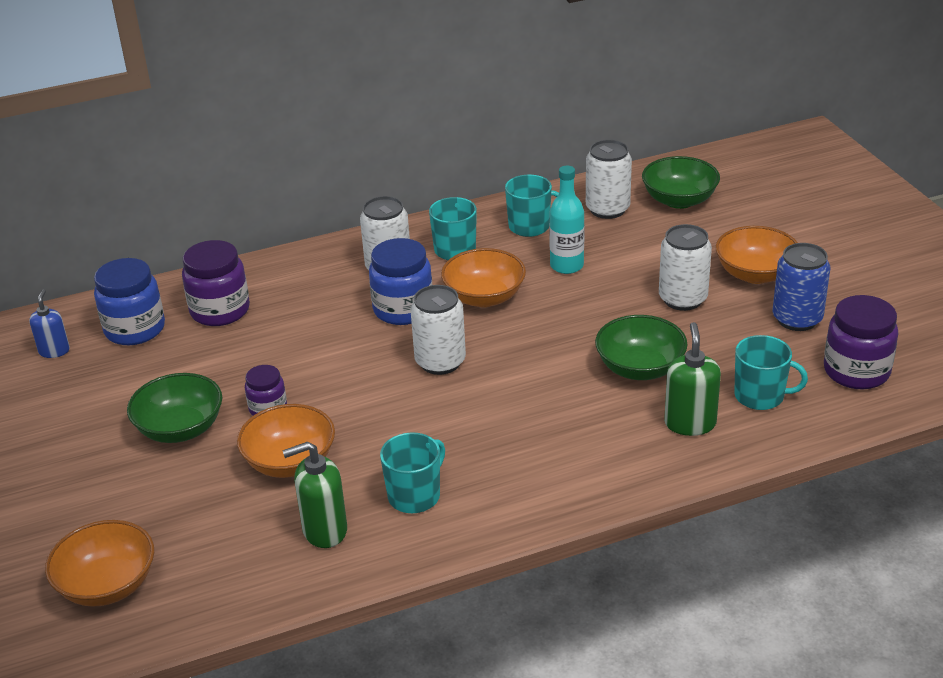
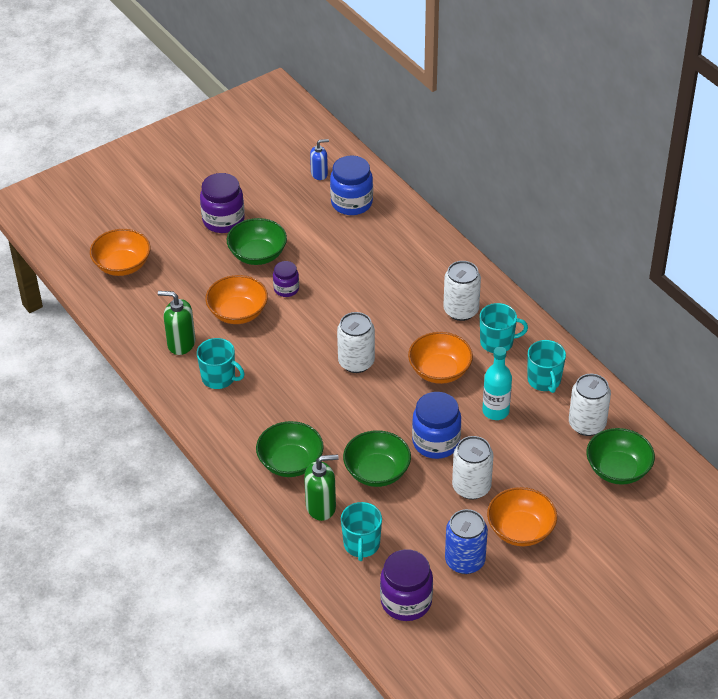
camera: 75 degrees right, 10 degrees up
(220, 311) = (383, 237): purple jar -> purple jar (223, 220)
(324, 530) = (181, 343): green soap dispenser -> green soap dispenser turned 45 degrees counterclockwise
(403, 309) = (412, 330): blue jar -> blue jar (436, 442)
(603, 442) = (290, 462): none -> green bowl

